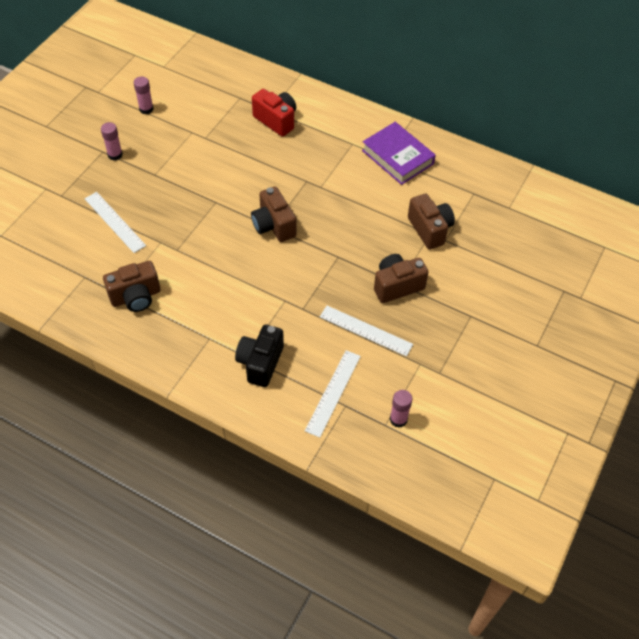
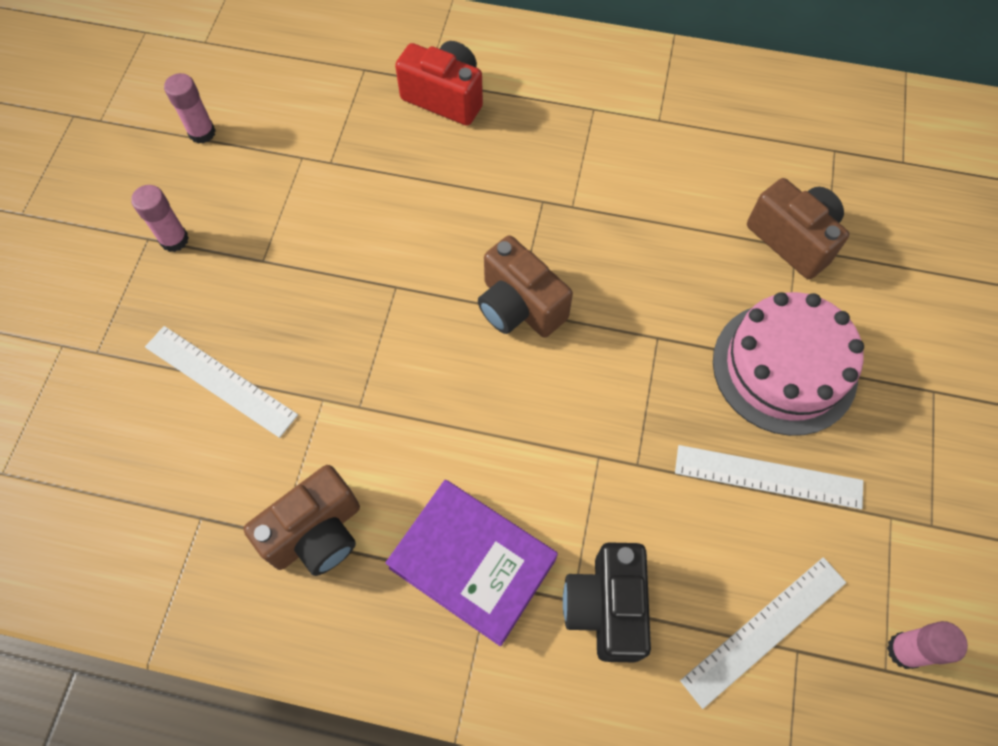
camera: 15 degrees left, 10 degrees up
(333, 392) = (764, 630): white ruler -> white ruler turned 45 degrees clockwise
(397, 157) = (680, 115): purple book -> purple book (472, 564)
(397, 286) = (784, 367): brown camera -> pink cake

